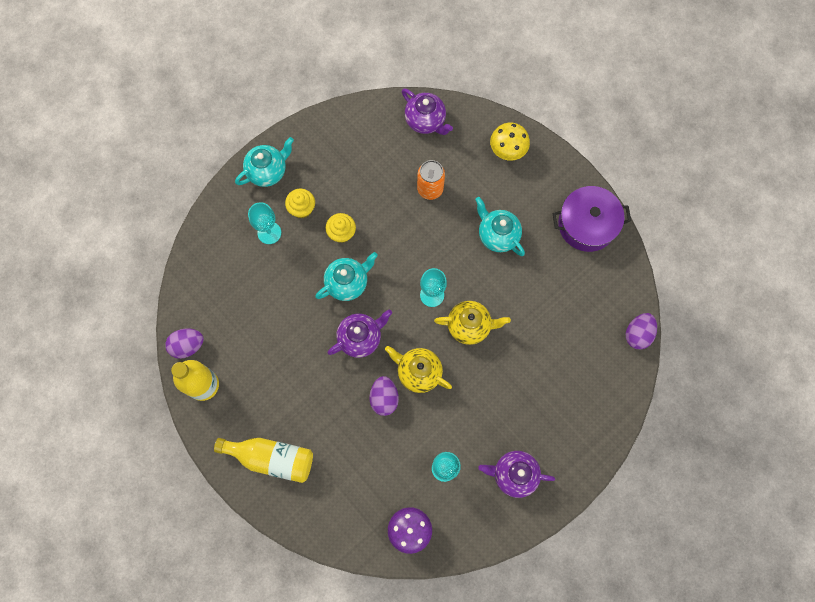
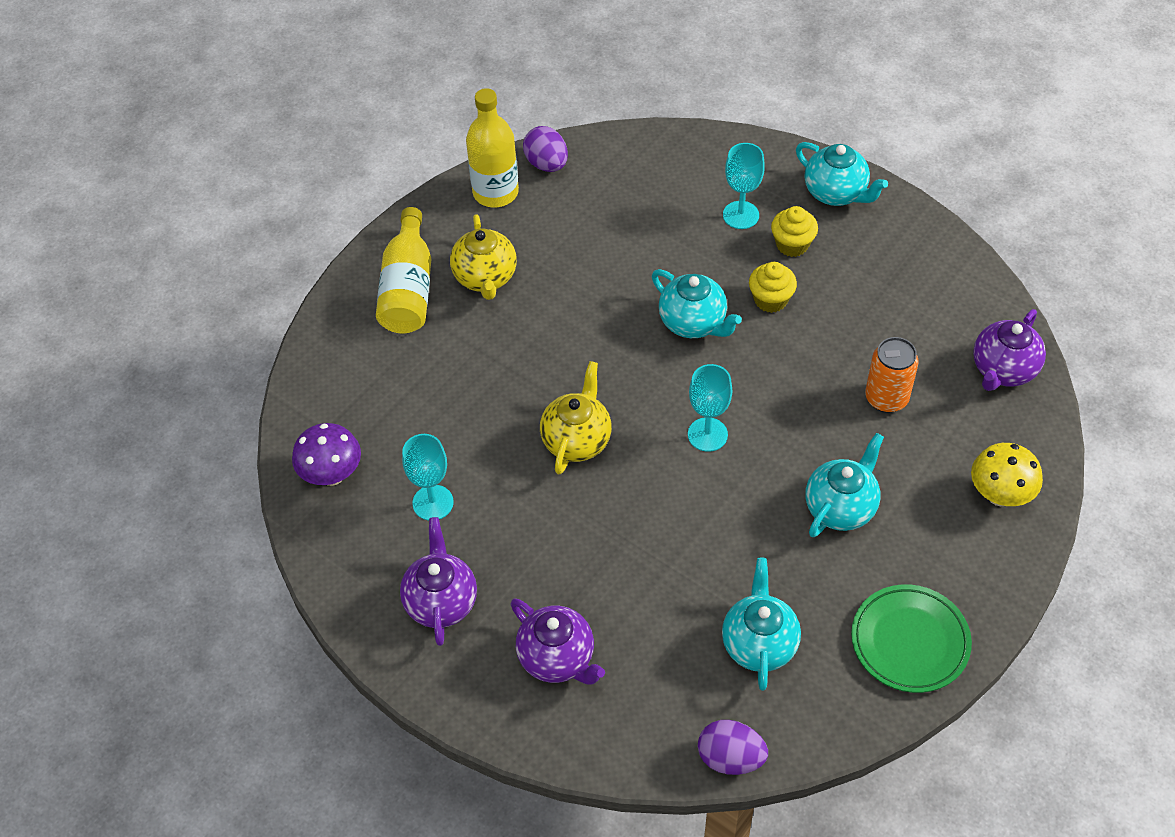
camera: 80 degrees right, 20 degrees down
(360, 338) = (612, 356): purple teapot -> purple teapot (558, 658)
(384, 398) = (525, 404): purple egg -> none
(469, 326) = (671, 496): yellow teapot -> yellow teapot (485, 278)
(574, 302) = (759, 643): none -> turquoise teapot
(587, 224) = (909, 641): purple pot -> green plate

